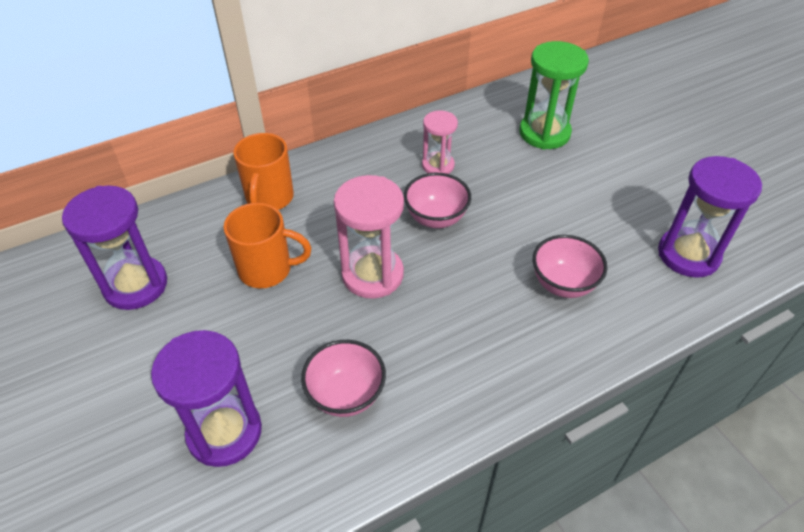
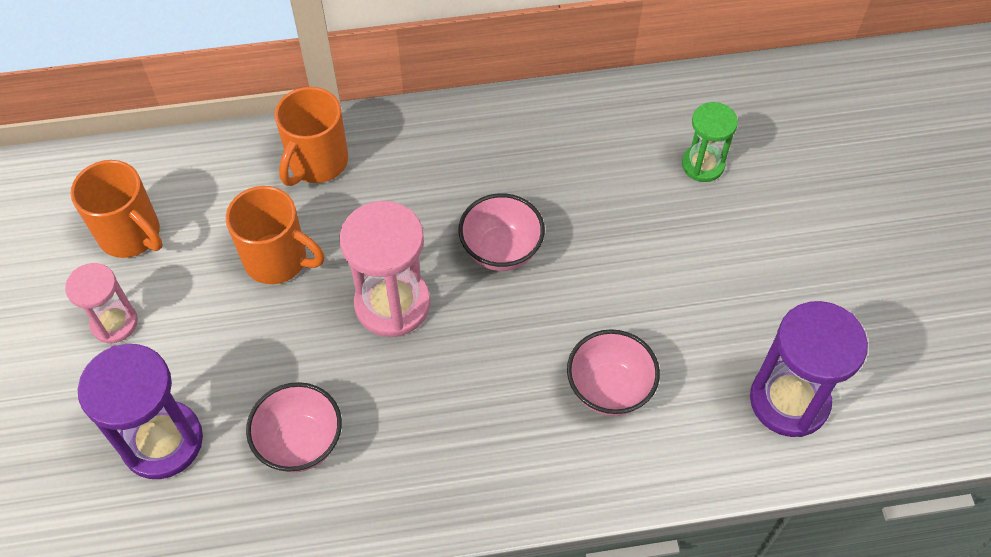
camera: 20 degrees right, 10 degrees up
(135, 285) = (131, 235): purple hourglass -> orange mug
(438, 165) = (539, 175): pink hourglass -> pink hourglass (114, 323)
(544, 133) = (703, 165): green hourglass -> green hourglass, size x0.61

